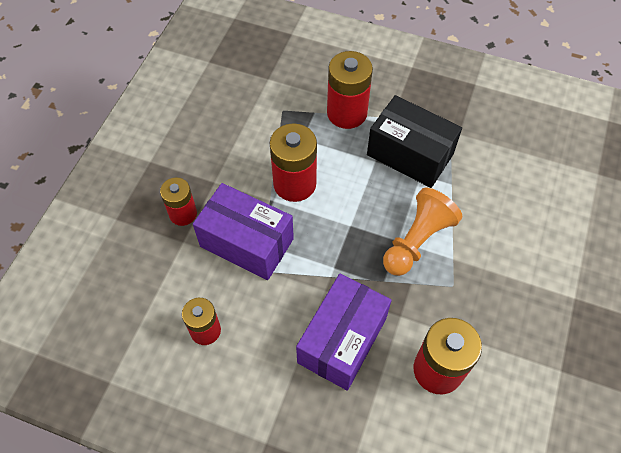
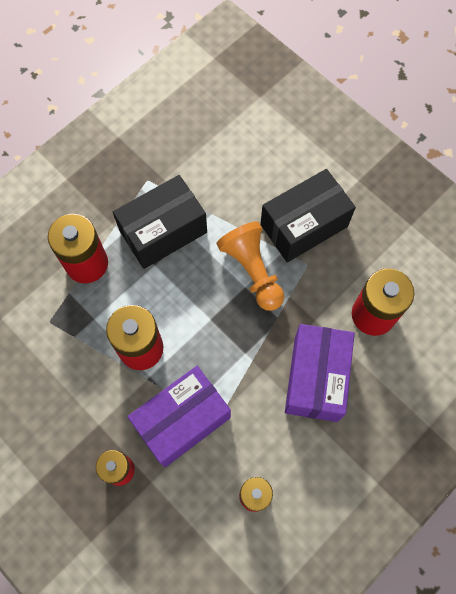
camera: 65 degrees left, 10 degrees up
(342, 340) = (316, 378): purple box -> purple box turned 45 degrees clockwise
(491, 266) = (304, 225): none -> black box

